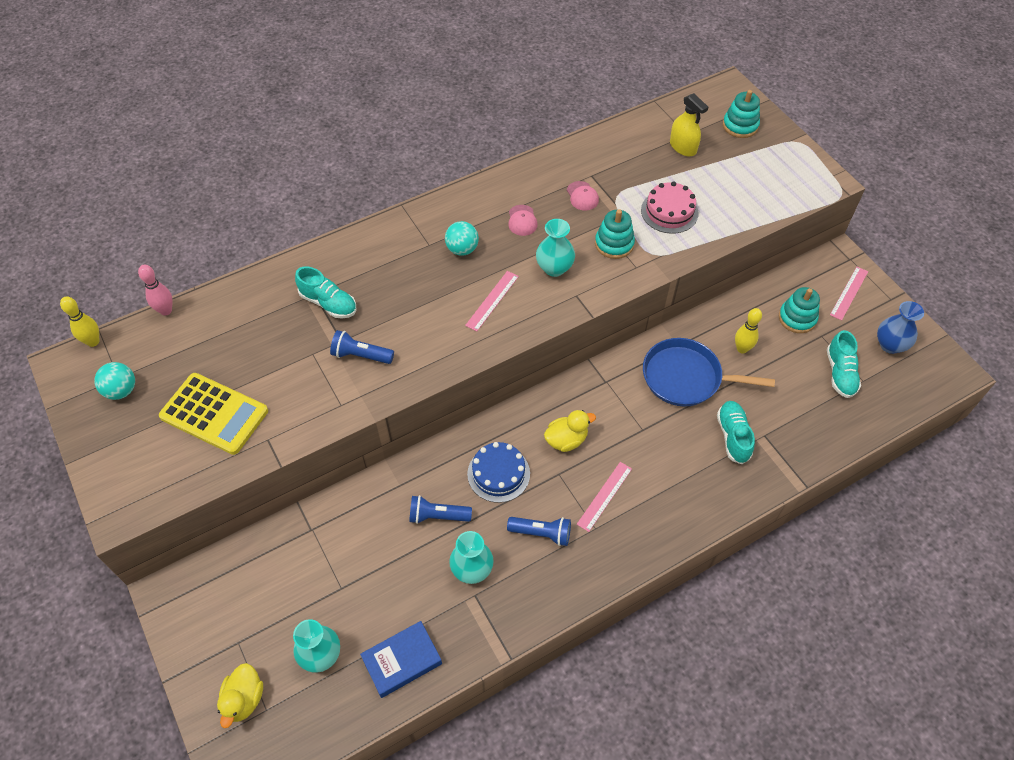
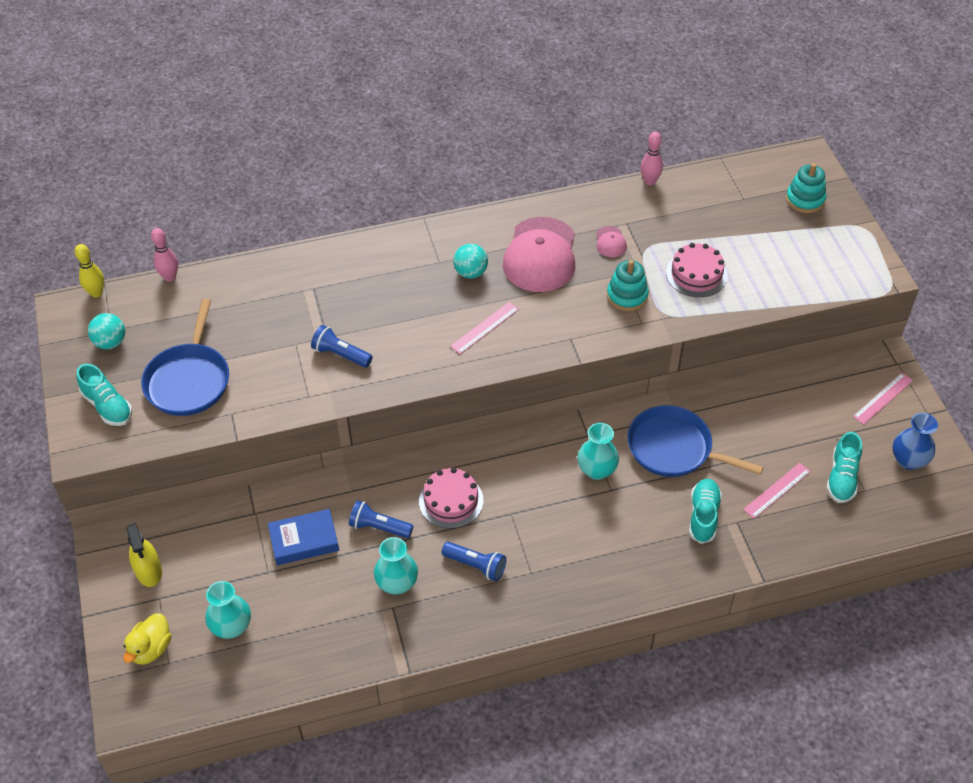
camera: 15 degrees right, 5 degrees down
(214, 414) = (189, 380): yellow calculator -> blue pan
(328, 303) = (324, 300): turquoise shoe -> turquoise shoe (107, 406)
(402, 661) = (305, 650): blue book -> blue book (304, 540)
(498, 473) = (451, 501): blue cake -> pink cake
(522, 220) = (540, 255): pink cap -> pink cap, size x2.38
(554, 268) = (557, 308): turquoise vase -> turquoise vase (597, 470)
(566, 440) = (529, 483): yellow duck -> none
(599, 133) = (650, 181): none -> pink bowling pin
(604, 496) = (550, 544): pink ruler -> pink ruler (777, 490)
(683, 147) = (734, 211): yellow spray bottle -> yellow spray bottle (149, 571)
(742, 349) = (744, 432): yellow bowling pin -> none
(797, 318) = (815, 413): turquoise stacking toy -> none

